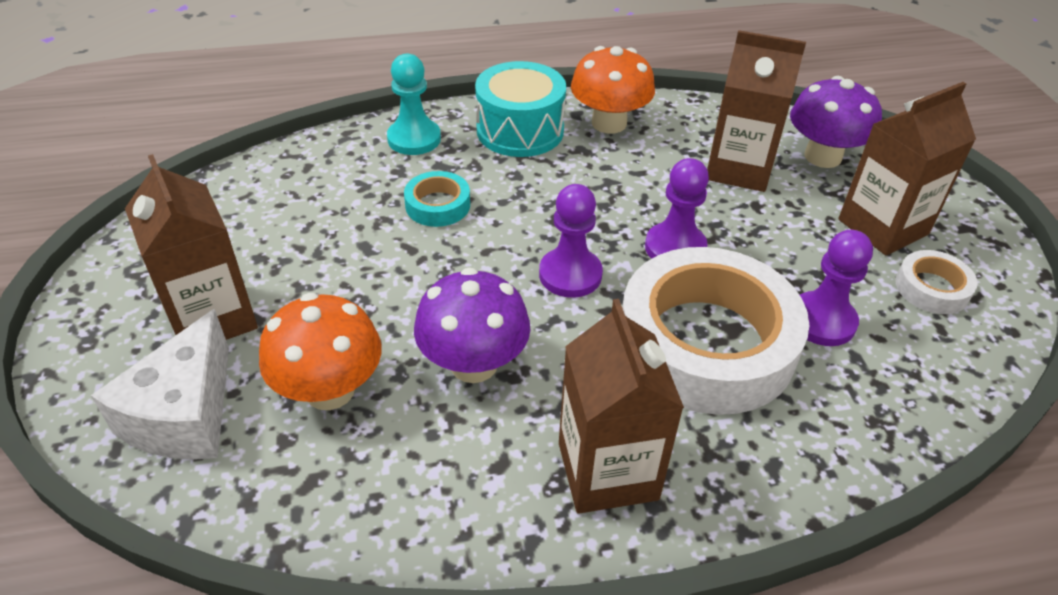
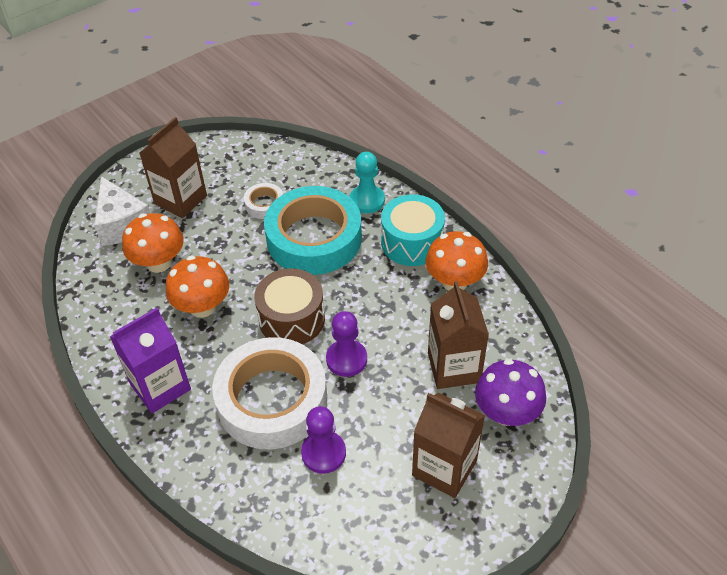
camera: 65 degrees right, 5 degrees up
(185, 414) = (122, 224): white cheese -> white cheese turned 105 degrees counterclockwise
(438, 205) = (314, 238): turquoise tape -> turquoise tape, size x2.32
(473, 364) = (202, 307): purple mushroom -> orange mushroom
(570, 275) = (292, 319): purple pawn -> brown drum
(607, 471) = (160, 386): brown carton -> purple carton
(932, 288) = (393, 510): white tape -> white tape (264, 204)

